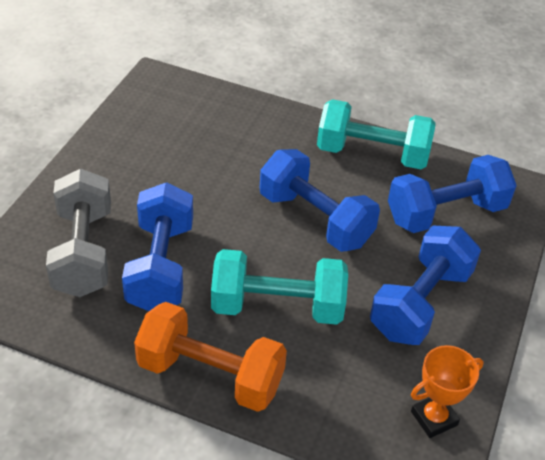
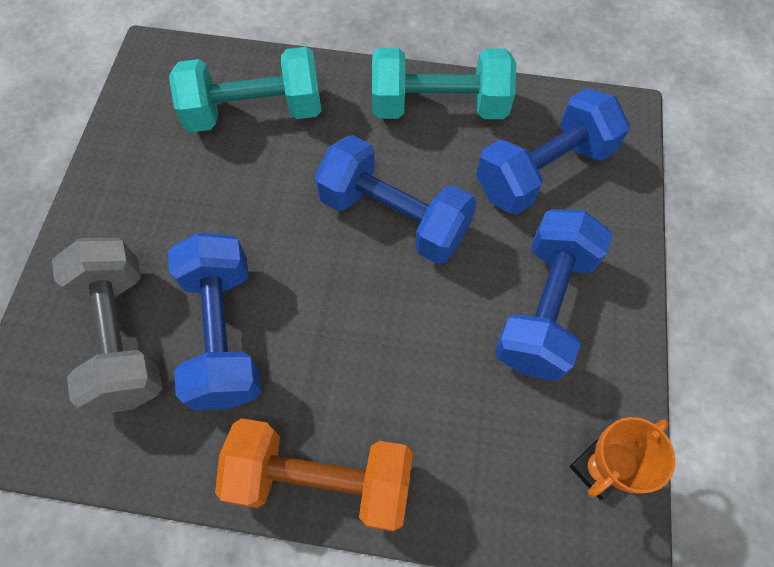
camera: 10 degrees left, 20 degrees up
(277, 307) = (378, 356): turquoise dumbbell -> turquoise dumbbell (255, 112)

